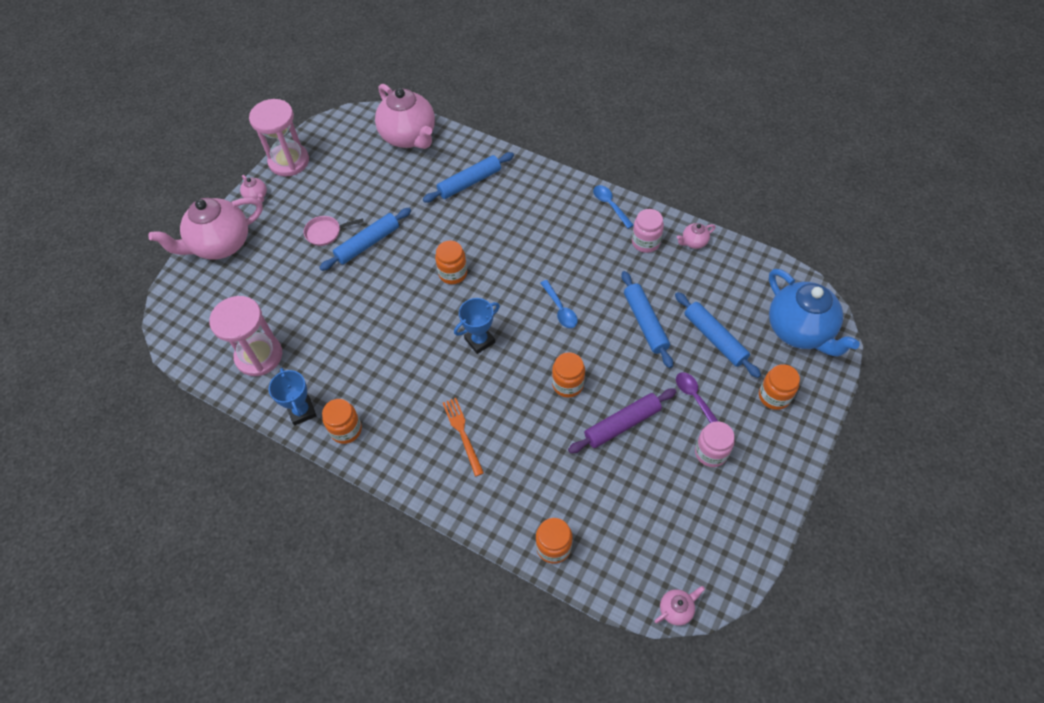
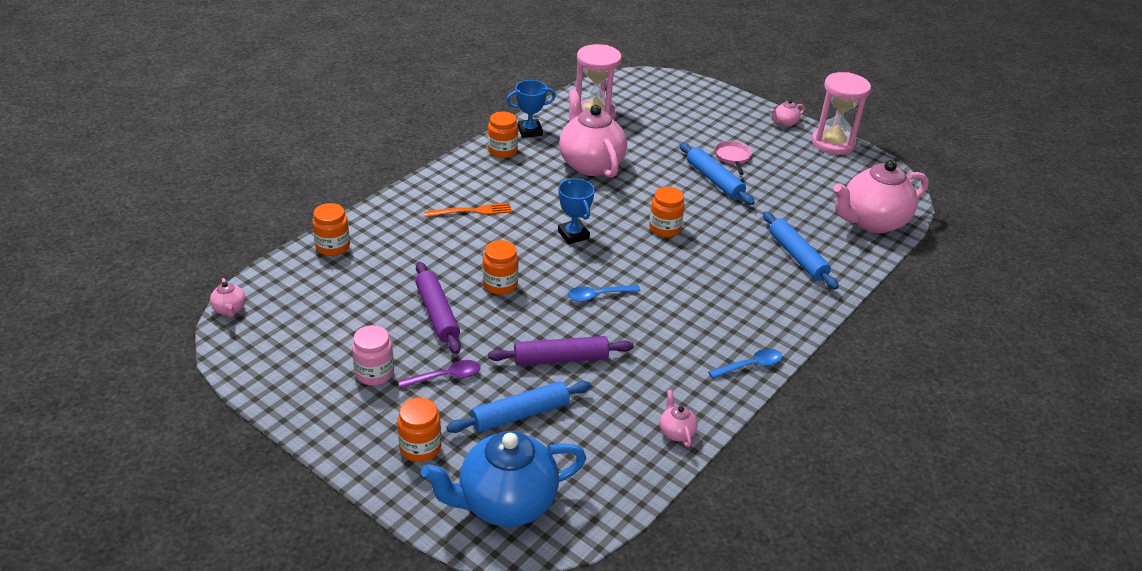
camera: 95 degrees right, 20 degrees down
(221, 244) = (725, 102): pink teapot -> pink teapot (590, 164)
(645, 242) = (684, 385): pink jar -> none
(645, 323) = (560, 359): blue rolling pin -> purple rolling pin

